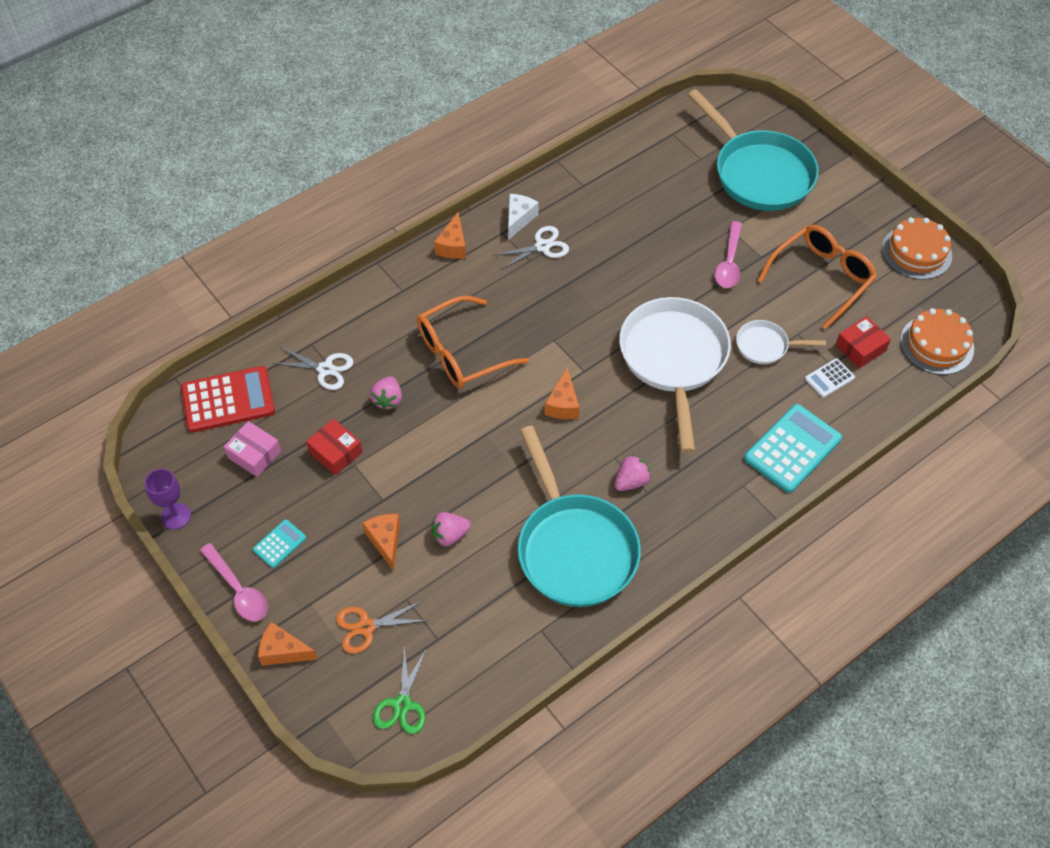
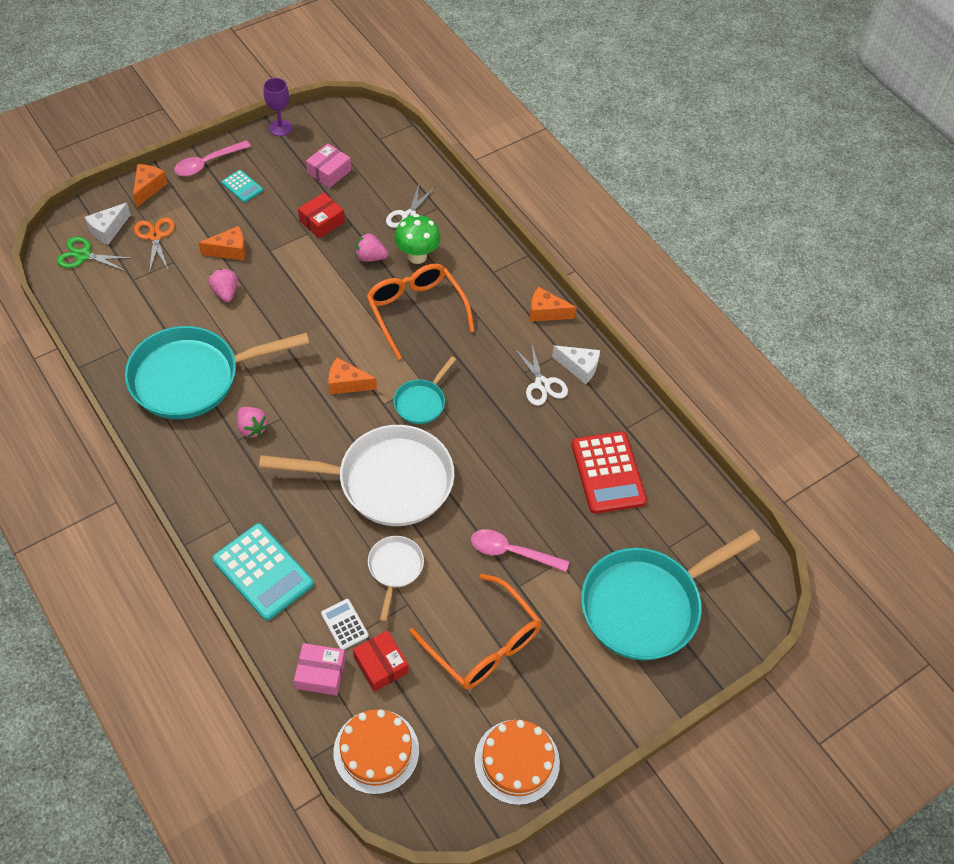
camera: 90 degrees right, 0 degrees up
(228, 400) = (385, 156): red calculator -> red calculator (608, 473)
(357, 684) = (108, 230): none -> white cheese
(384, 357) = (417, 256): none -> green mushroom
(577, 339) = (421, 402): none -> turquoise pan
(880, 391) = (320, 673): none -> pink box

